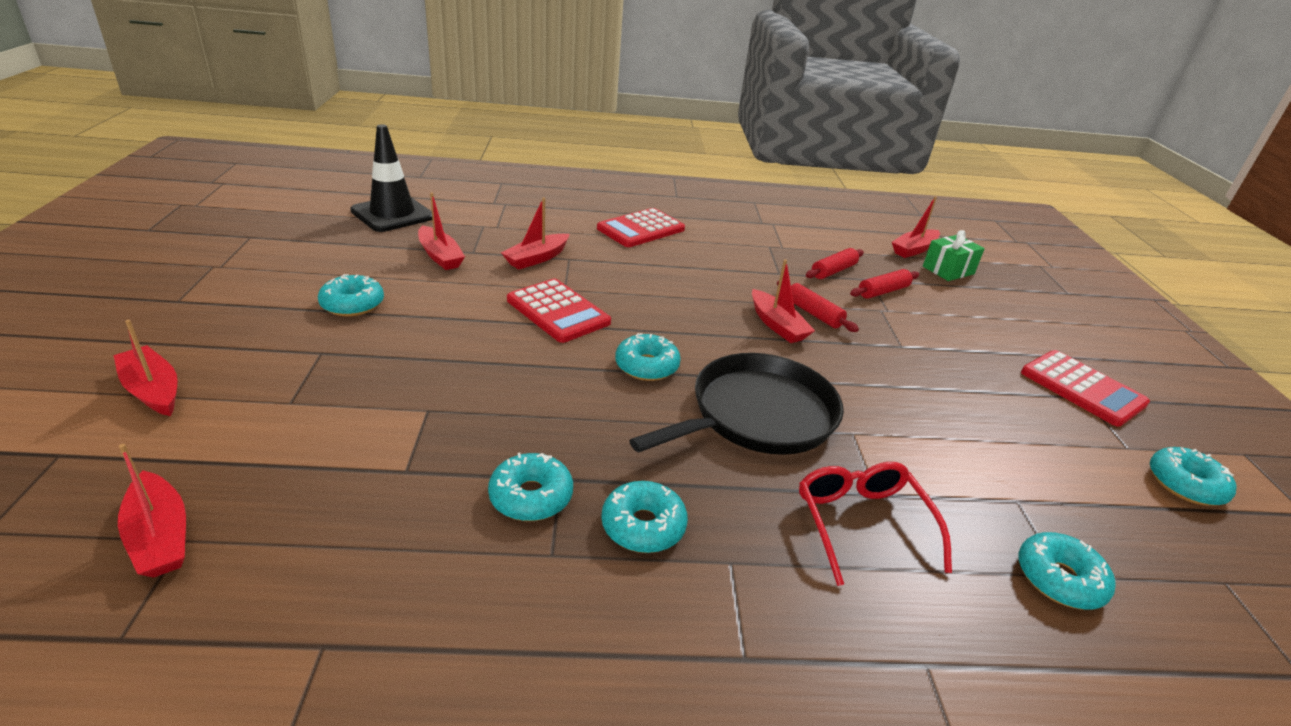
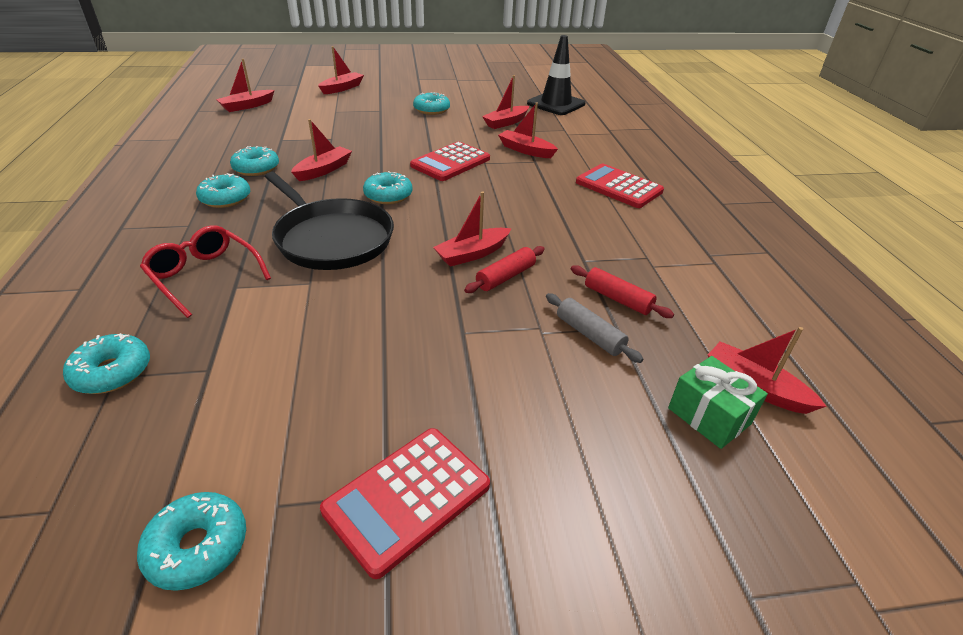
camera: 85 degrees right, 5 degrees up
(556, 419) = (324, 170): none -> red boat
(862, 524) = (205, 276): red glasses -> red glasses turned 120 degrees counterclockwise
(883, 291) = (589, 334): red rolling pin -> grey rolling pin

